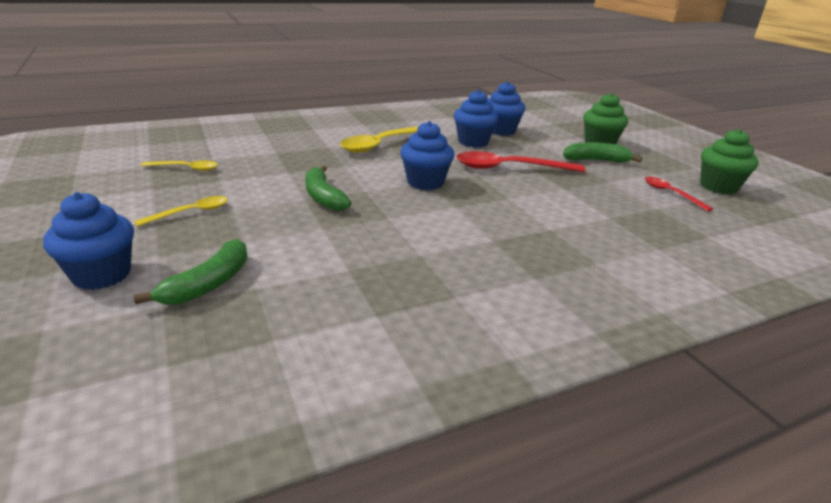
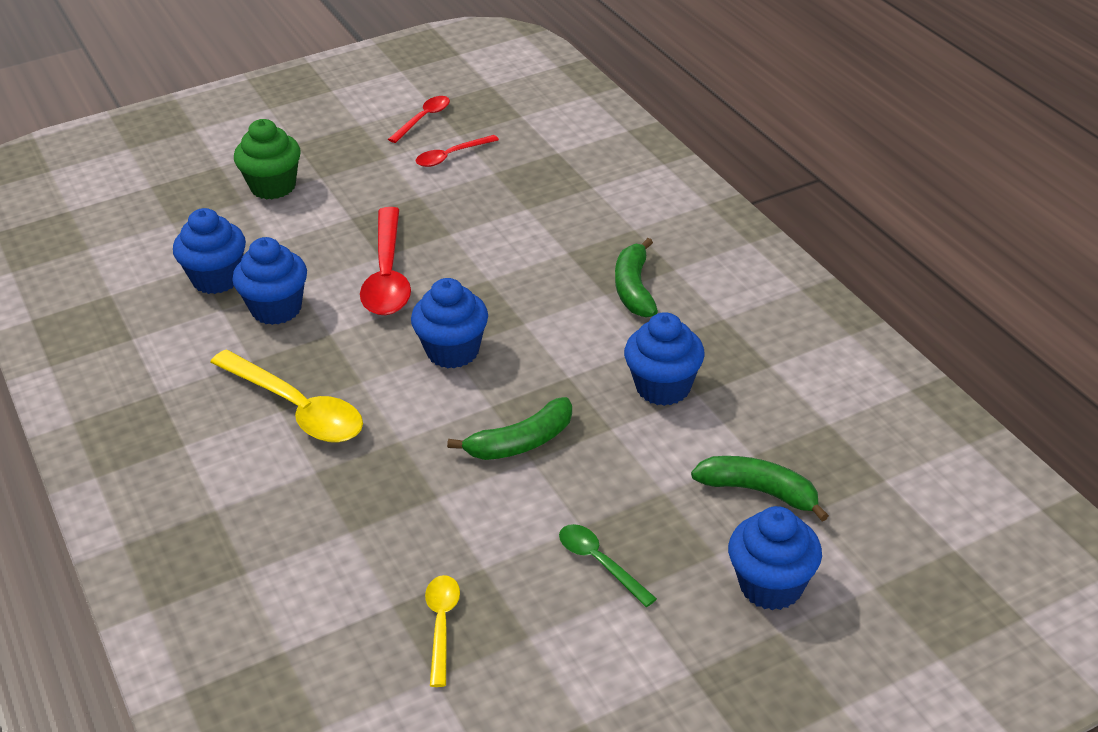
camera: 90 degrees left, 10 degrees up
(191, 212) = (600, 563): yellow spoon -> green spoon
(362, 254) = (663, 387): none -> blue cupcake
(595, 160) = (346, 198): green banana -> green banana (634, 289)
(718, 187) = (423, 119): green cupcake -> red spoon

